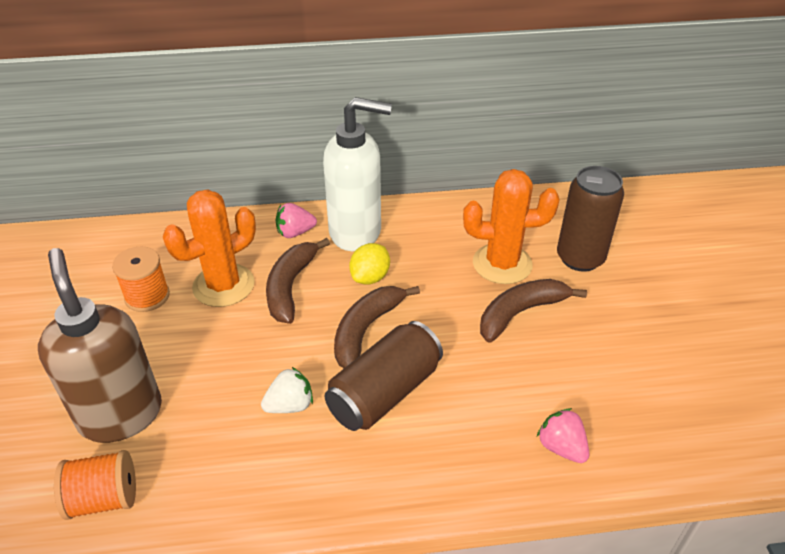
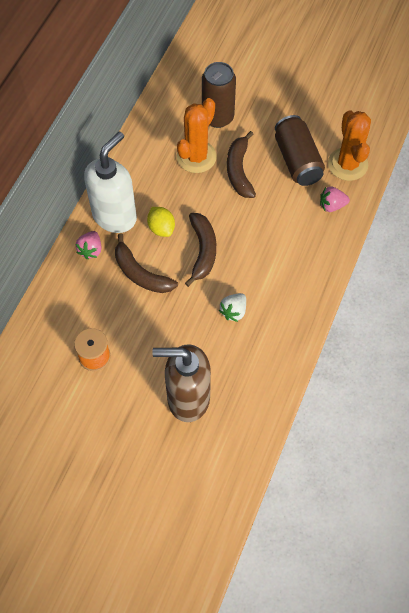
camera: 60 degrees left, 20 degrees up
(104, 498) = (242, 421): orange spool -> none
(223, 285) = (114, 310): orange cactus -> orange cactus (347, 164)
(290, 405) = (233, 311): white strawberry -> white strawberry turned 150 degrees counterclockwise
(366, 330) = (203, 250): brown banana -> brown banana turned 150 degrees counterclockwise
(385, 392) = (253, 263): brown can -> brown can (297, 160)

